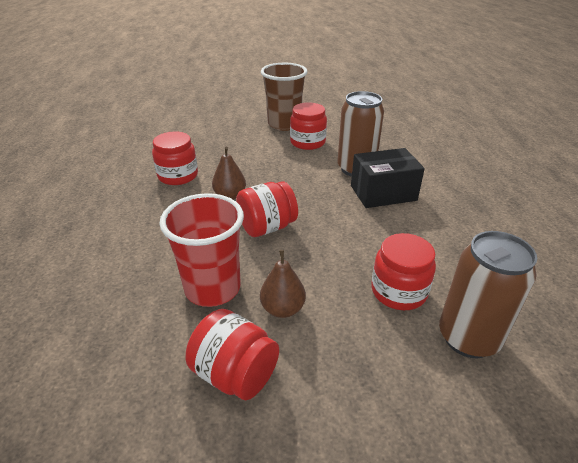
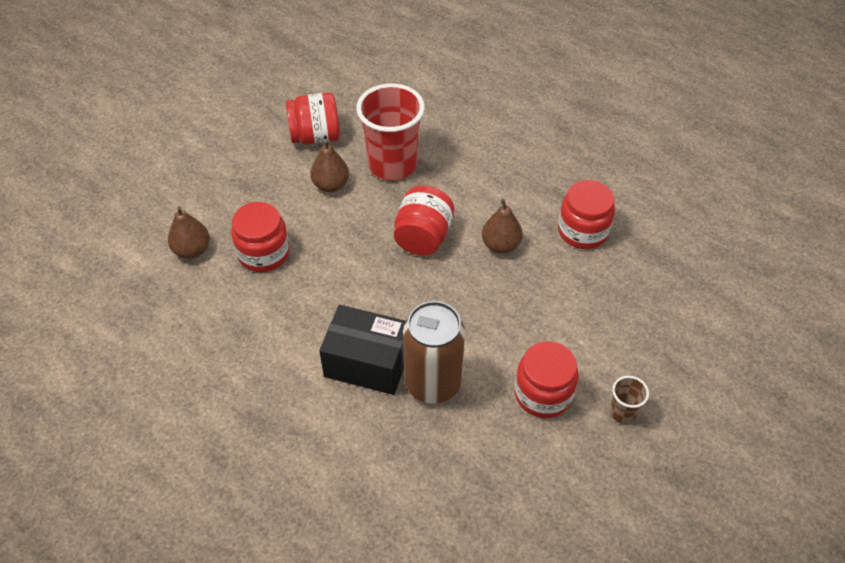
camera: 135 degrees right, 15 degrees up
(284, 124) = (622, 412): brown cup -> brown cup, size x0.45
(383, 193) = (367, 362): black box -> black box turned 75 degrees clockwise
(468, 338) = (192, 250): brown can -> brown pear

